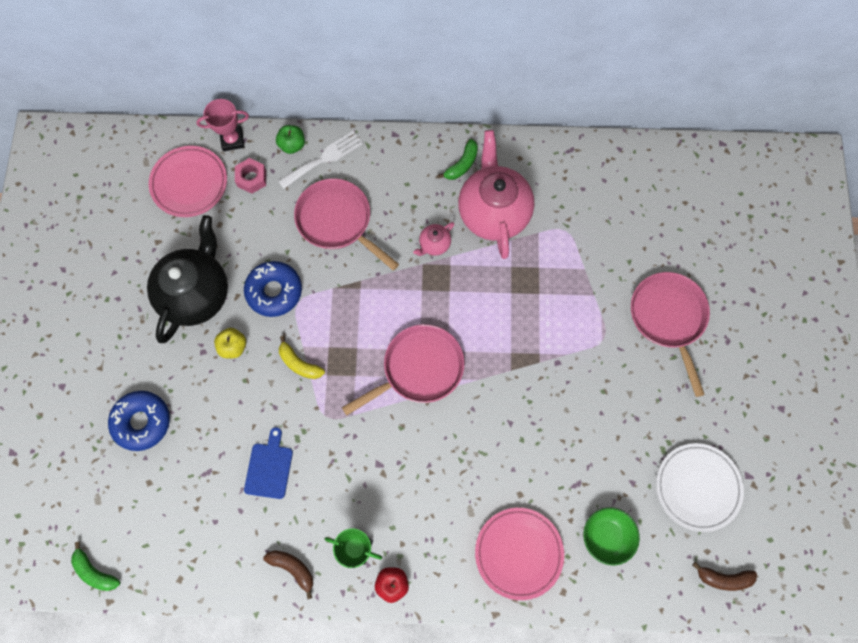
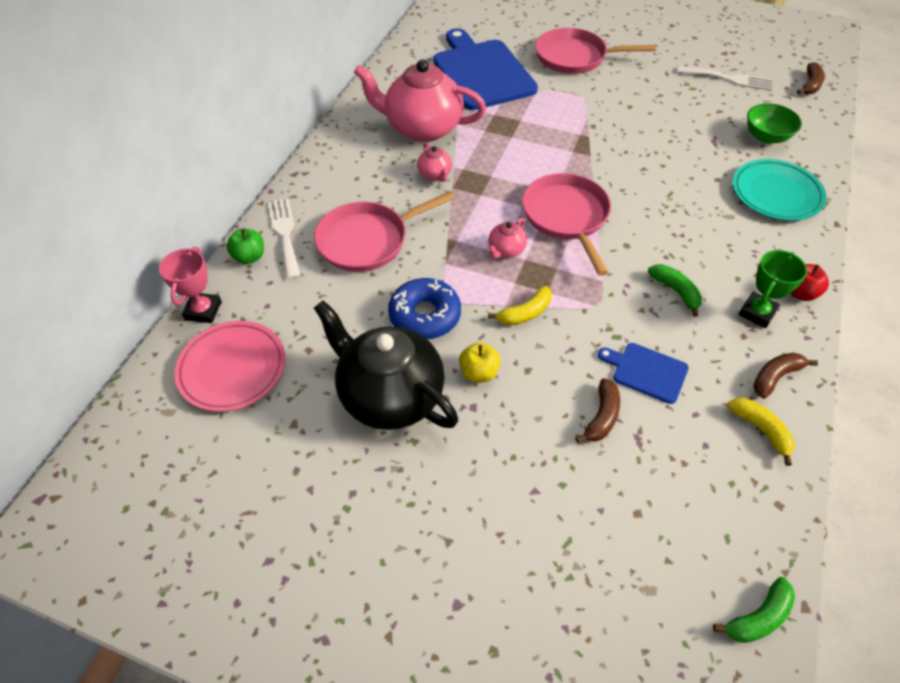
camera: 70 degrees left, 20 degrees down
(142, 422) = (547, 502): blue donut -> none
(219, 443) = (601, 416): none -> brown banana
(239, 561) = (761, 430): none -> yellow banana
(252, 178) = (267, 303): pink nut -> none
(362, 330) = (506, 250): none -> pink teapot
(462, 164) = (360, 136): green banana -> green banana (676, 291)
(518, 553) = (776, 194): pink plate -> turquoise plate
(602, 235) = (482, 72): none -> blue cutting board
(697, 487) = (729, 79): white plate -> white fork

